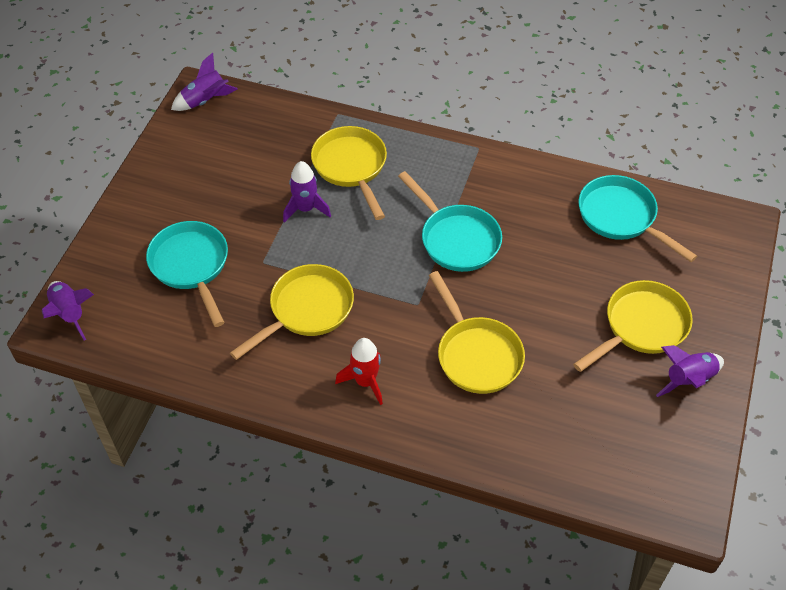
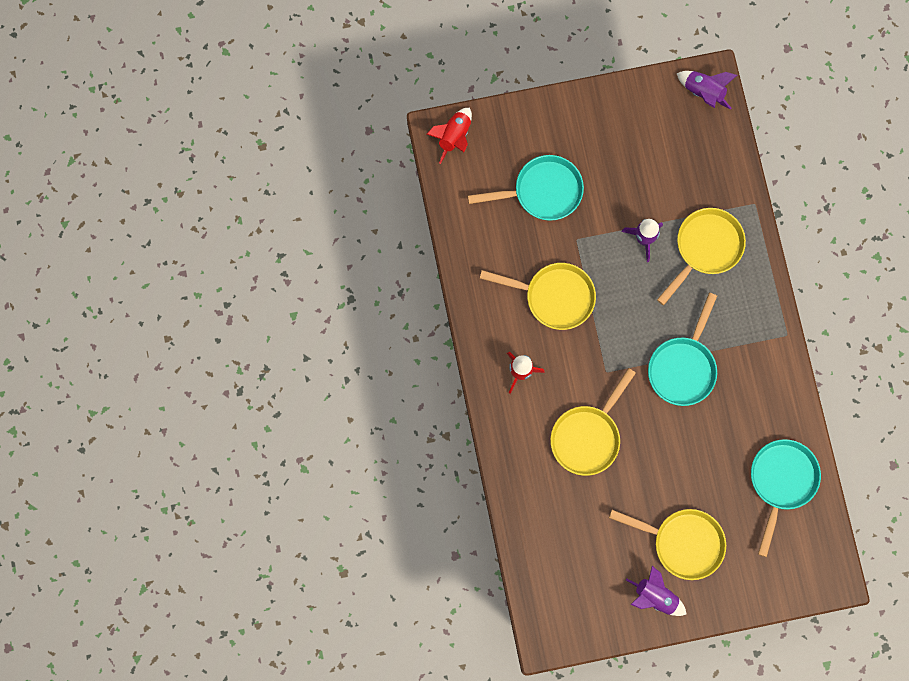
camera: 60 degrees right, 25 degrees up
(69, 313) = (454, 136): purple rocket -> red rocket
(191, 266) = (542, 191): turquoise pan -> turquoise pan turned 45 degrees clockwise

